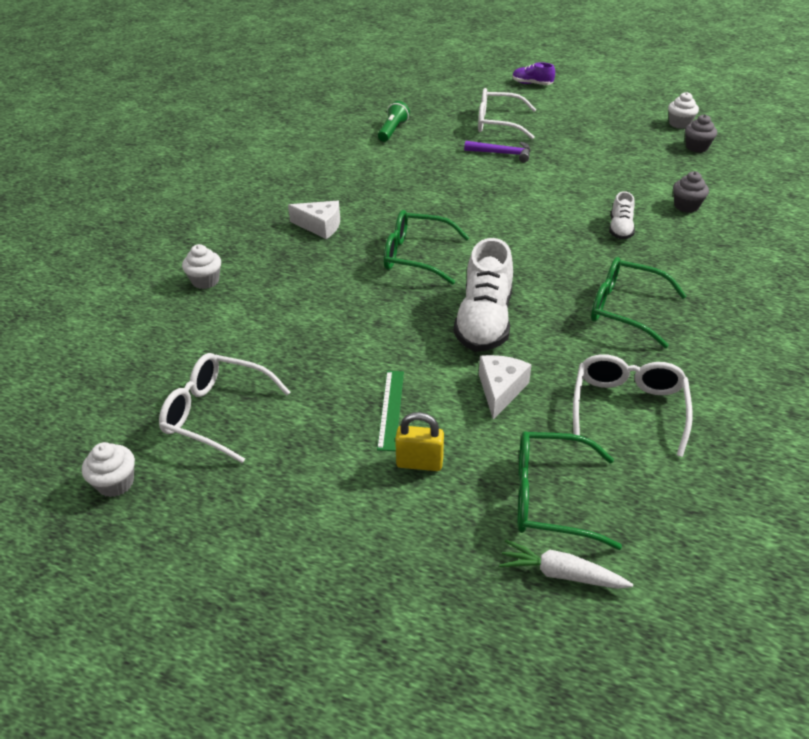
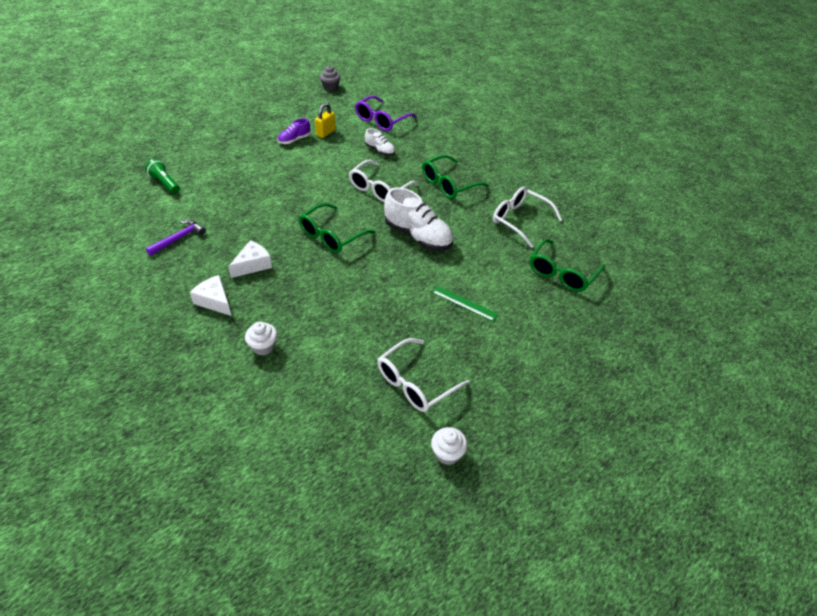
camera: 65 degrees left, 5 degrees up
(419, 463) = (512, 309): yellow padlock -> yellow padlock (326, 133)
(497, 123) = (215, 137): white glasses -> white glasses (379, 188)
(500, 390) = (478, 256): white cheese -> white cheese (214, 301)
(502, 153) = (254, 152): purple hammer -> purple hammer (178, 238)
(532, 84) = (182, 101): purple shoe -> purple shoe (294, 140)
(561, 574) = (607, 291): white carrot -> none
(679, 124) = (300, 79): white cupcake -> none
(686, 206) = (381, 120): grey cupcake -> purple glasses

